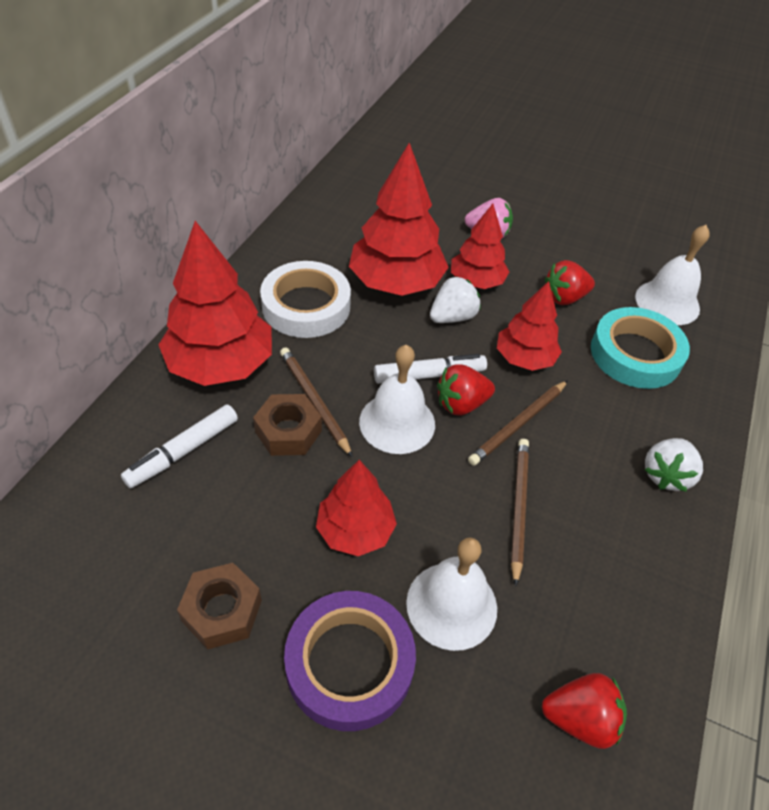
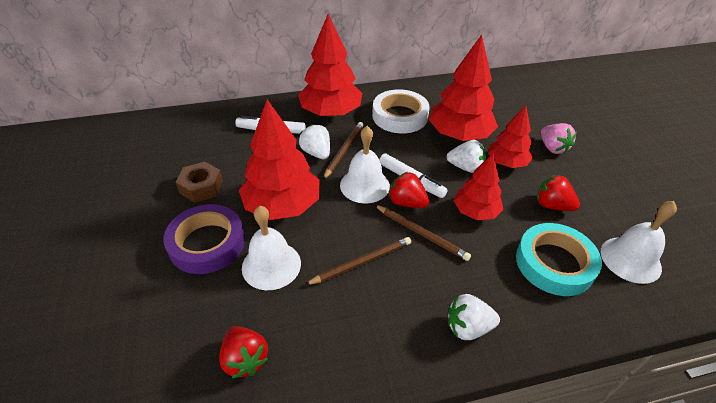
camera: 55 degrees right, 5 degrees down
(288, 431) = (316, 153): brown nut -> white strawberry
(355, 530) = (282, 205): red tree -> red tree, size x1.64
(518, 424) = (421, 233): brown pencil -> brown pencil turned 150 degrees counterclockwise

